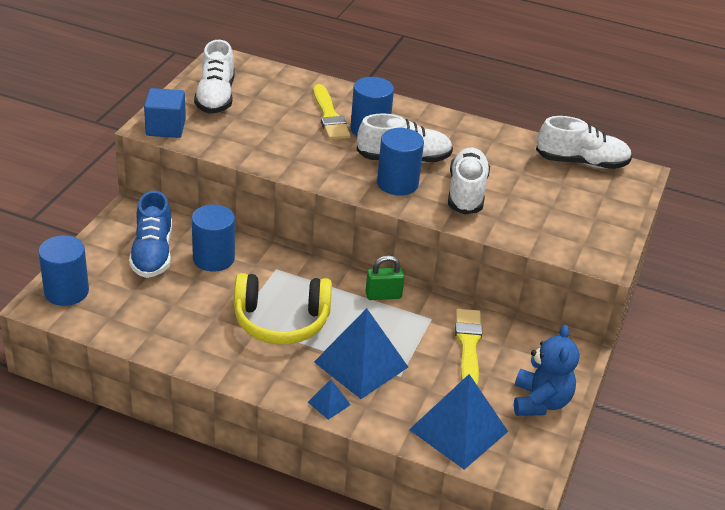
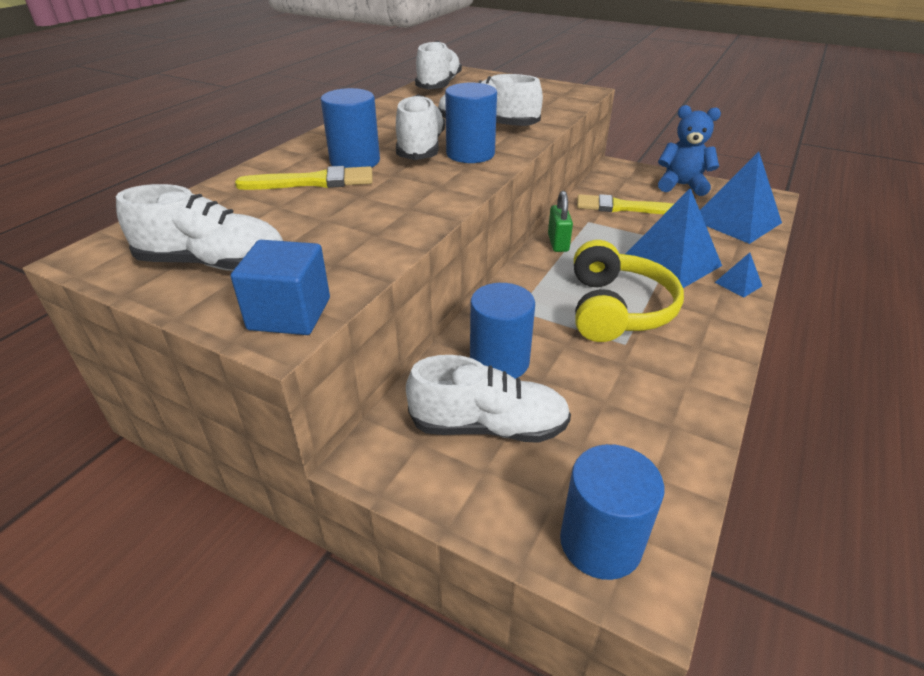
camera: 80 degrees left, 0 degrees up
(152, 254) = (488, 426): blue shoe -> white shoe

